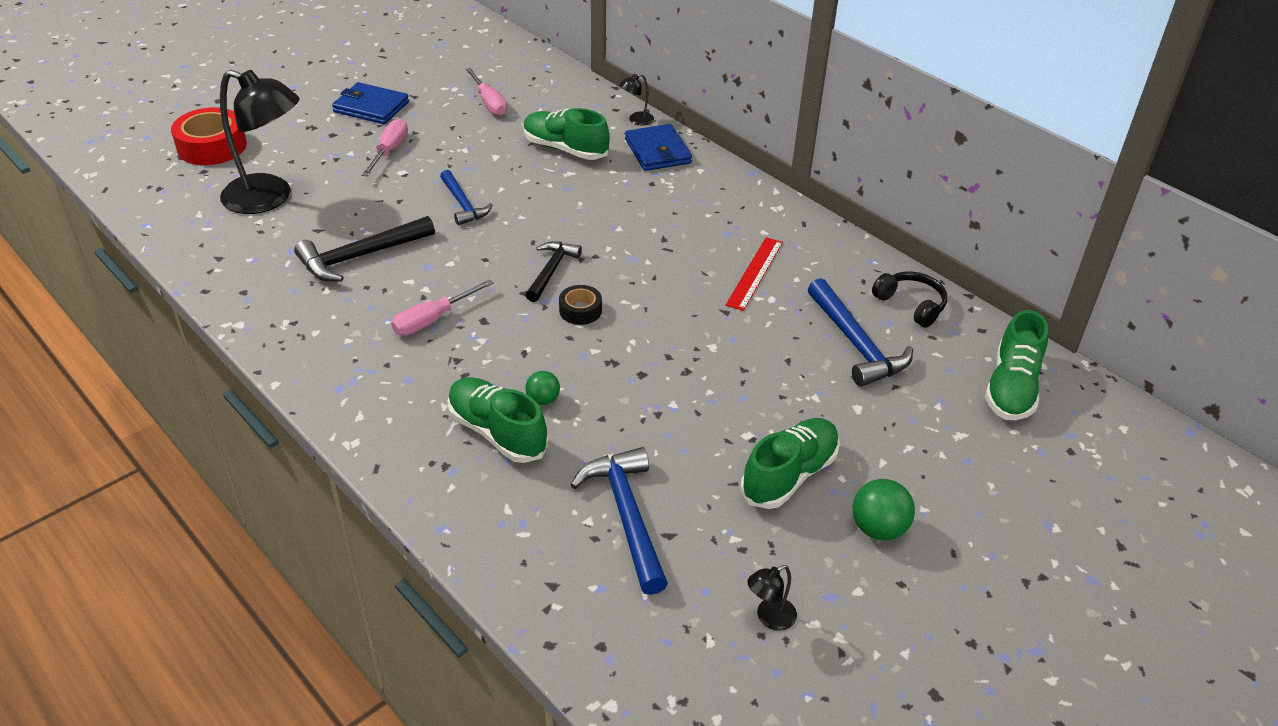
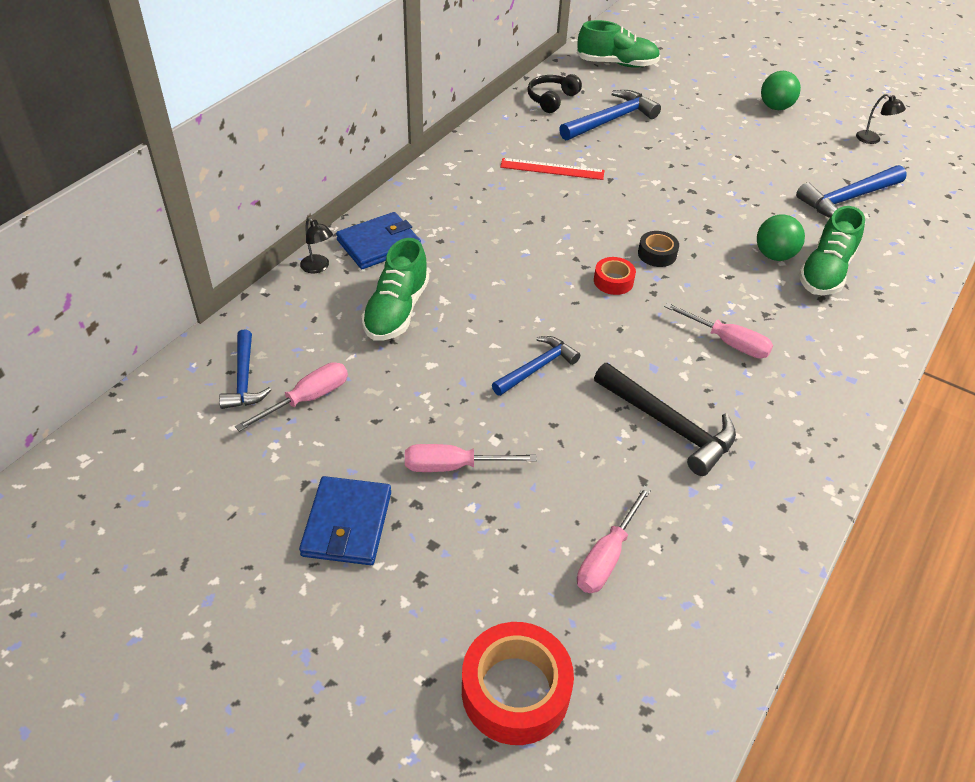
camera: 105 degrees left, 5 degrees up
(269, 198) = (607, 556): black lamp -> pink screwdriver
(523, 82) = (244, 379): none -> blue hammer
(543, 400) = (774, 255): green ball -> green ball, size x1.59
(551, 271) = (613, 281): black hammer -> red tape
(789, 475) = (759, 139): green shoe -> none

